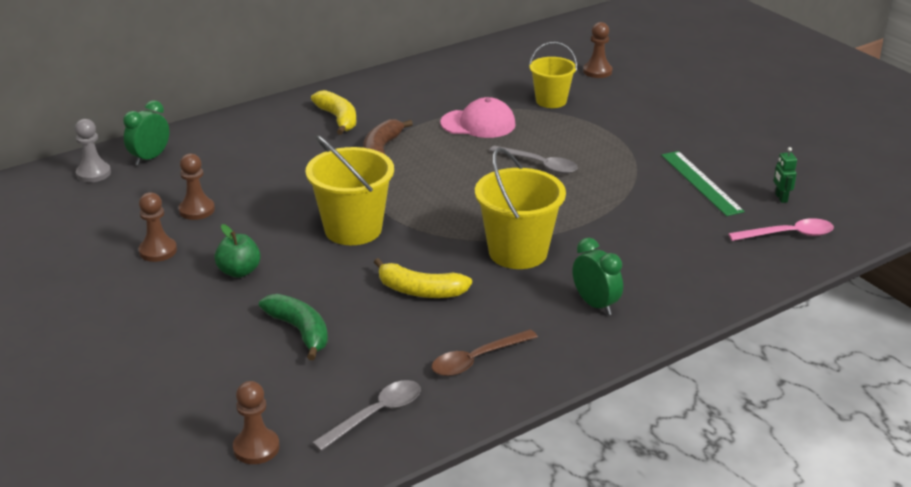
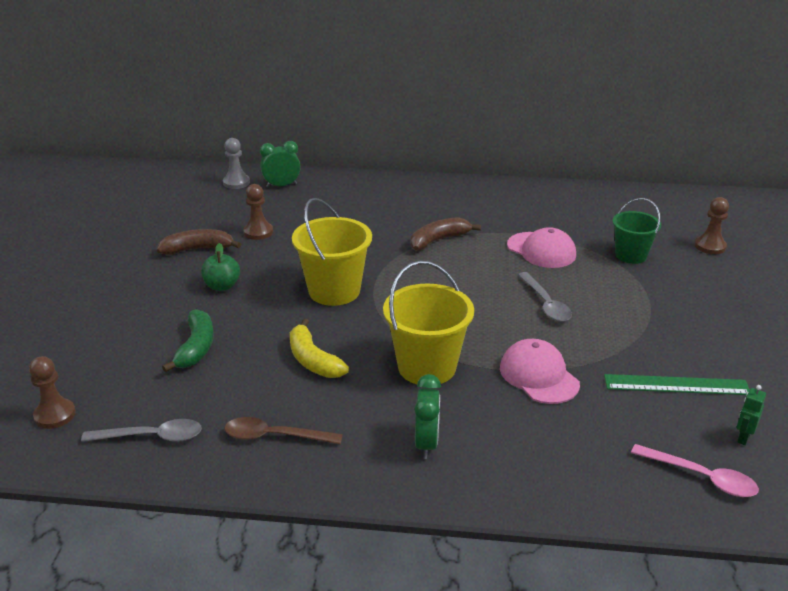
camera: 40 degrees right, 0 degrees up
(158, 251) = (198, 249): brown pawn -> brown banana
(338, 119) = (439, 206): yellow banana -> none
(551, 101) = (631, 255): yellow bucket -> green bucket
(606, 219) = (539, 376): none -> pink cap
(701, 183) = (676, 385): green ruler -> green ruler turned 75 degrees clockwise

